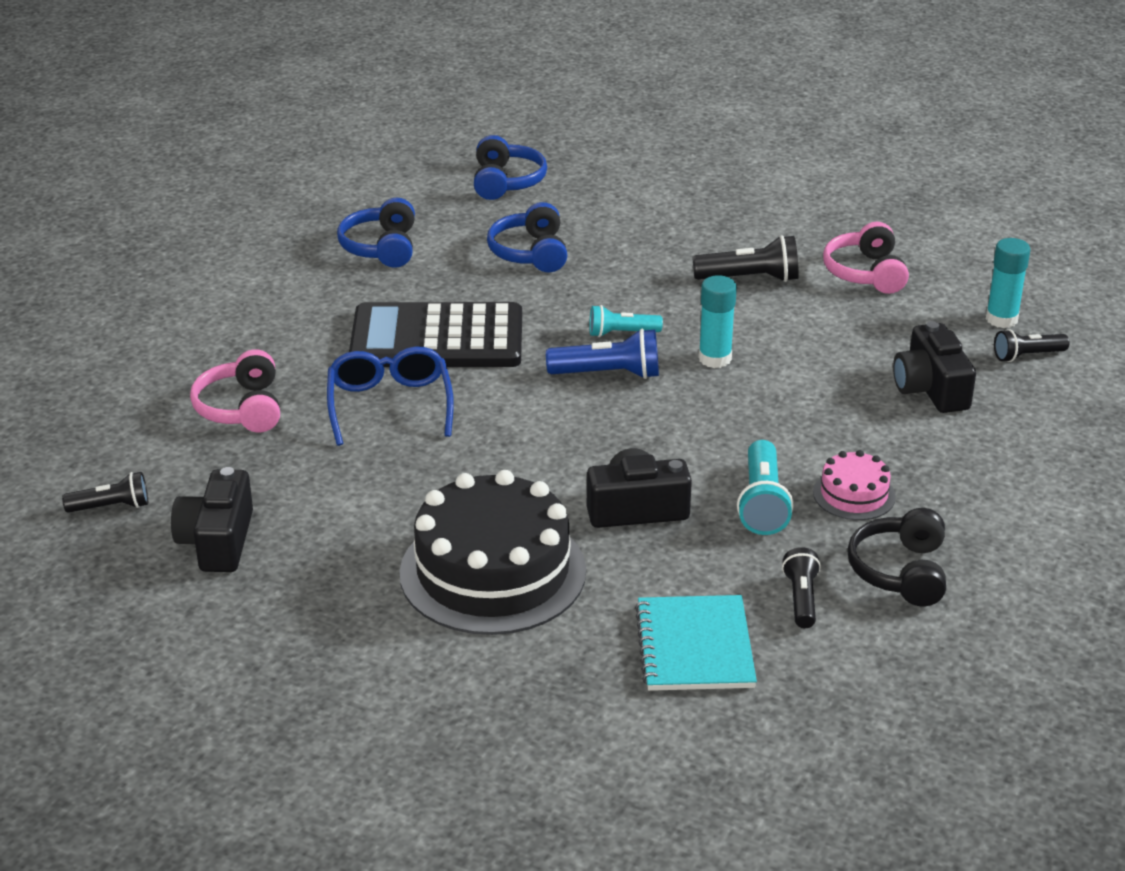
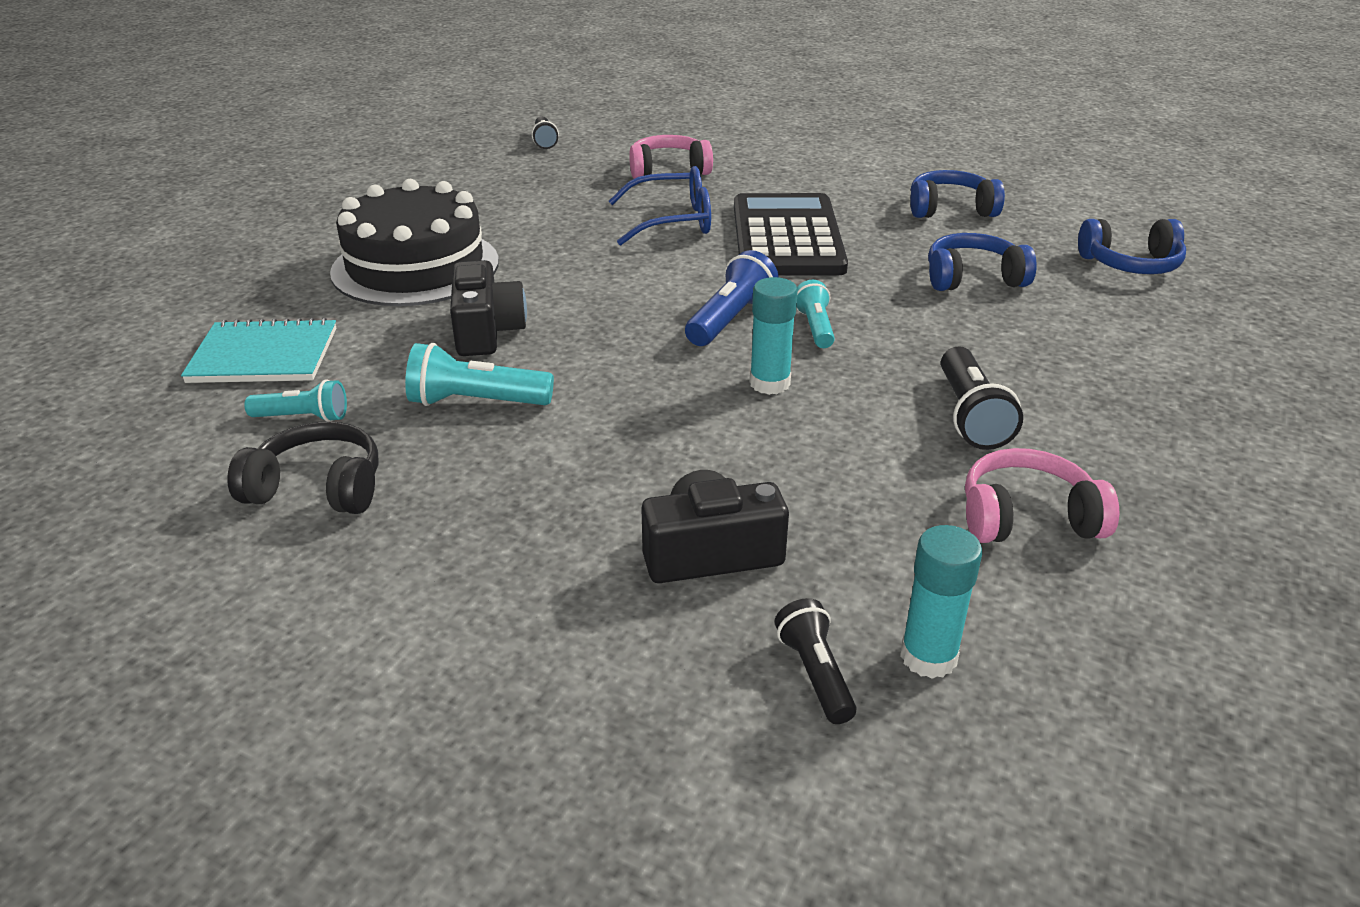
camera: 90 degrees right, 0 degrees up
(217, 541) = (493, 172): black camera -> none
(608, 374) = (730, 319): blue flashlight -> blue flashlight turned 150 degrees counterclockwise
(801, 599) = (303, 418): black flashlight -> turquoise flashlight
(854, 494) = (476, 465): pink cake -> none

